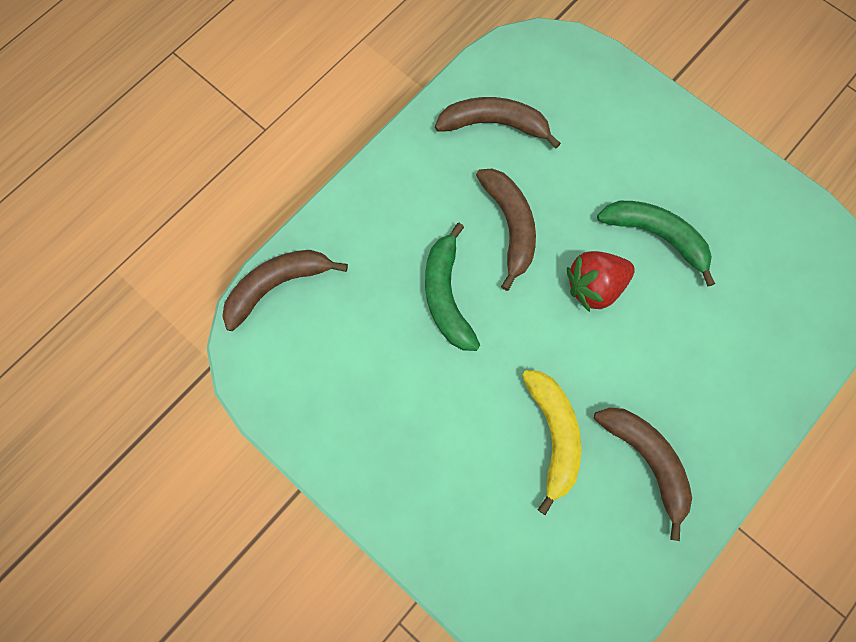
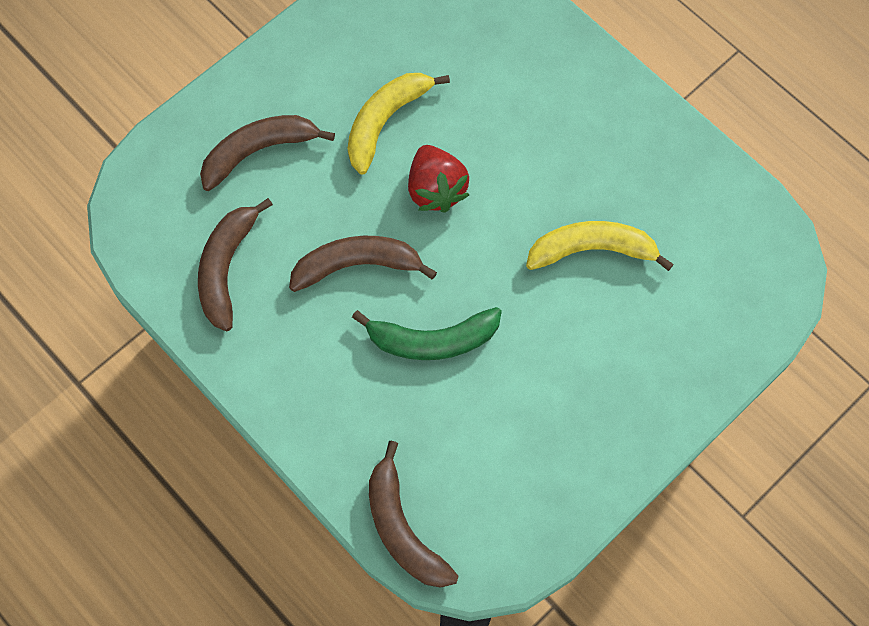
camera: 85 degrees left, 5 degrees down
(647, 460) = (620, 167): brown banana -> brown banana (258, 151)
(656, 236) = (385, 121): green banana -> yellow banana

